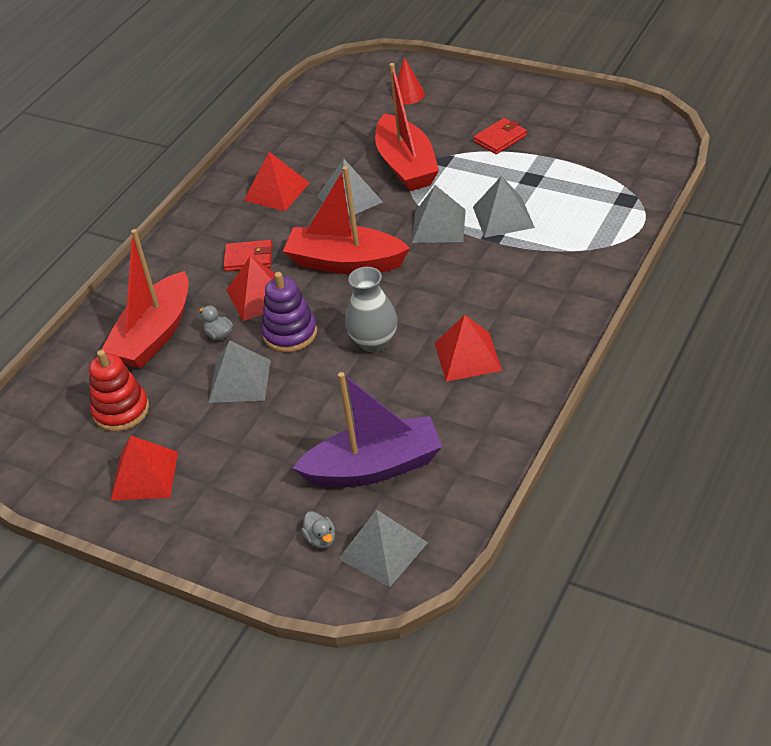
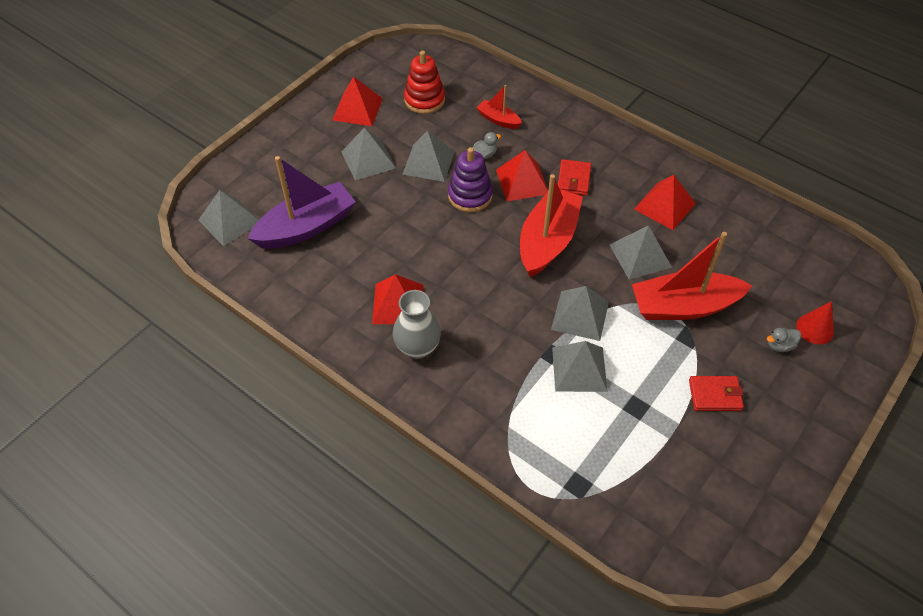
camera: 95 degrees right, 10 degrees up
(154, 335) = (498, 120): red boat -> red boat, size x0.49
(243, 439) = (368, 159): none -> grey pyramid
(321, 539) = (256, 190): grey duck -> grey duck (779, 345)
(374, 342) = (439, 246): grey vase -> grey vase (417, 347)
(374, 467) = (306, 227): purple boat -> purple boat turned 120 degrees counterclockwise
(500, 139) = (715, 395): red wallet -> red wallet turned 60 degrees counterclockwise

